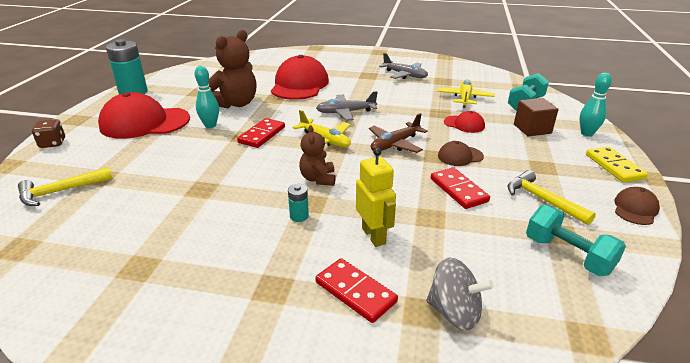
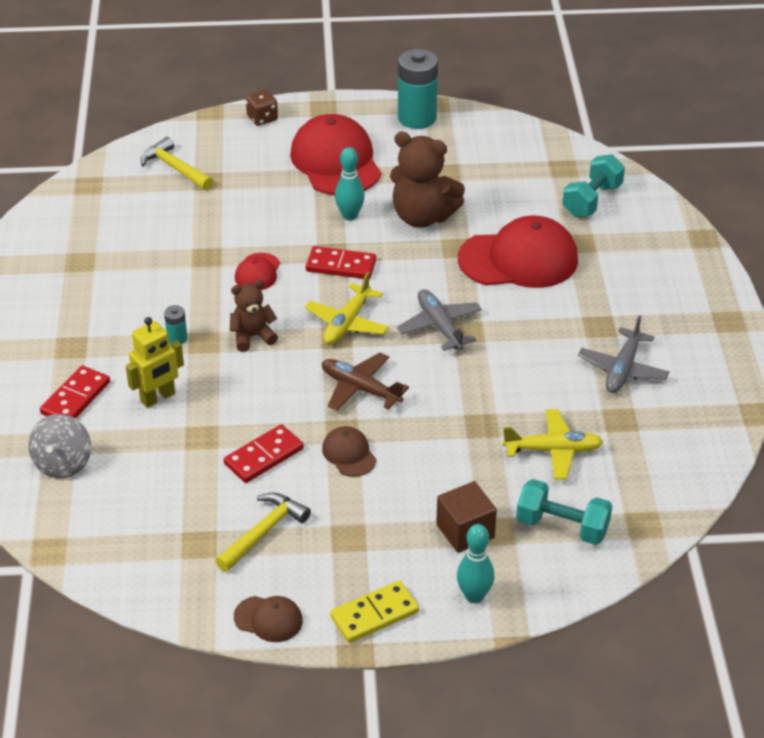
camera: 75 degrees right, 10 degrees up
(464, 124) = (451, 454): red cap -> red cap (257, 272)
(568, 255) = (161, 546): turquoise dumbbell -> turquoise dumbbell (592, 200)

